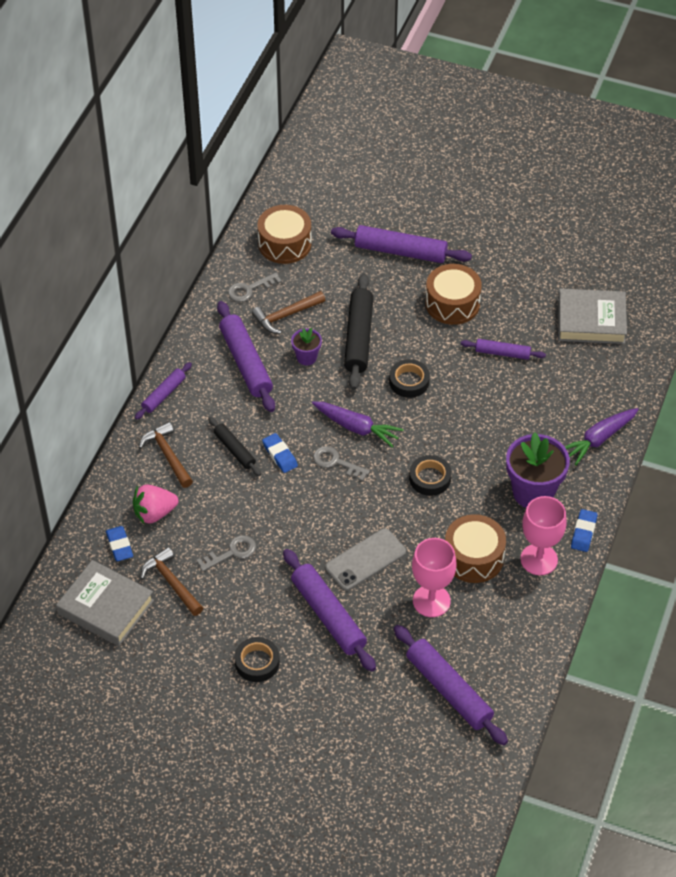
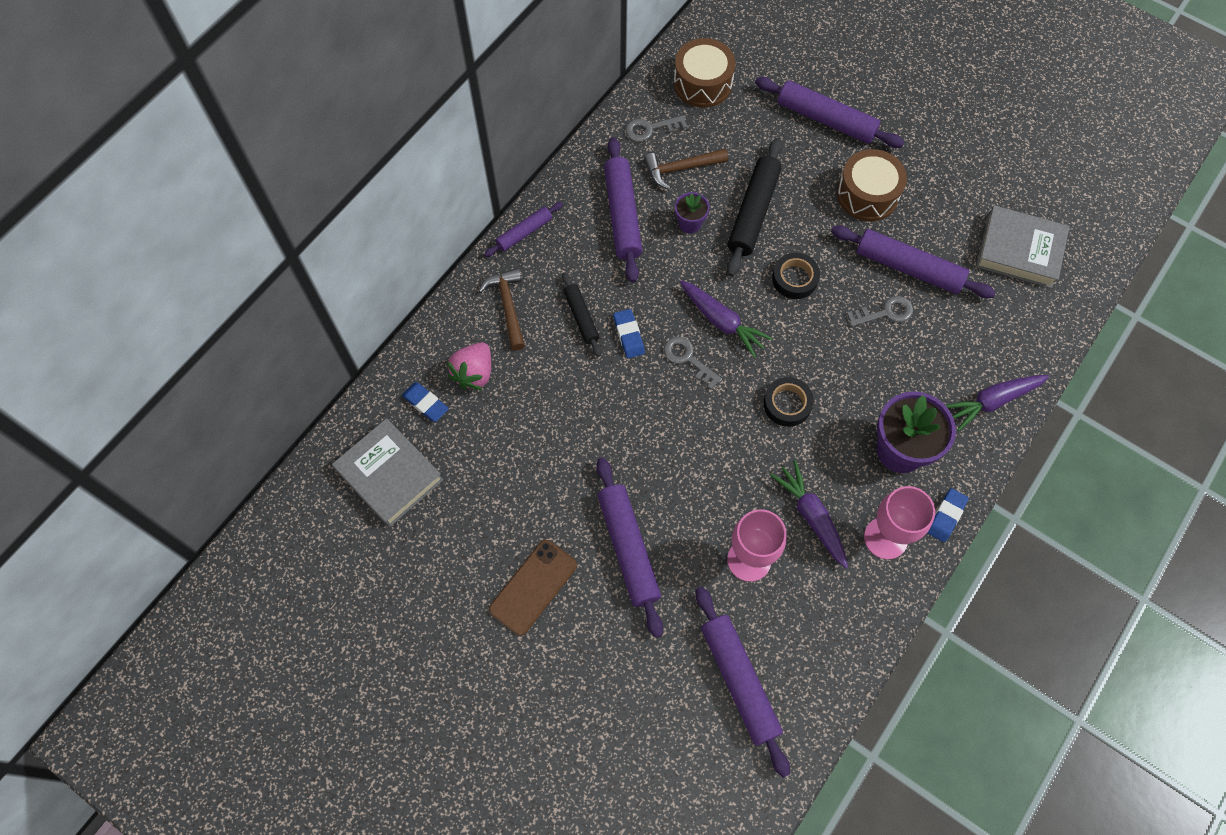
camera: 15 degrees right, 15 degrees up
(119, 546) = (425, 403): blue eraser -> blue eraser turned 45 degrees counterclockwise
(154, 513) = (474, 373): pink strawberry -> pink strawberry turned 60 degrees counterclockwise
(171, 583) = (468, 463): brown hammer -> none
(232, 552) = (544, 442): grey key -> grey key (885, 312)
(257, 662) = (533, 587): black tape -> brown phone
(365, 560) = (688, 488): grey phone -> none
(473, 557) = (811, 516): brown drum -> purple carrot
(502, 353) = (908, 268): purple rolling pin -> purple rolling pin, size x1.75

